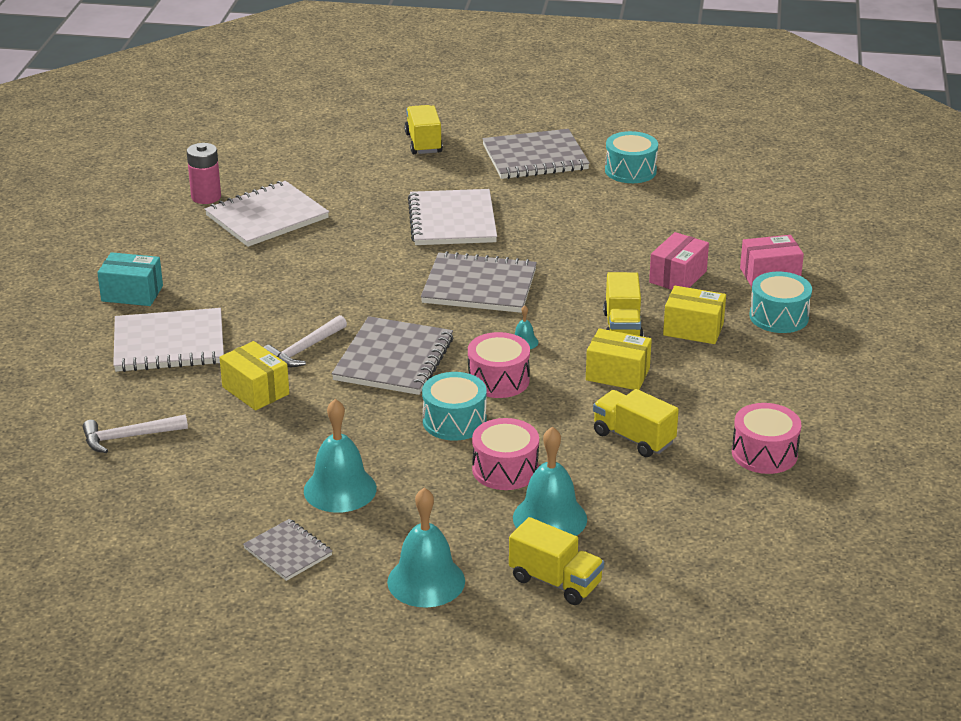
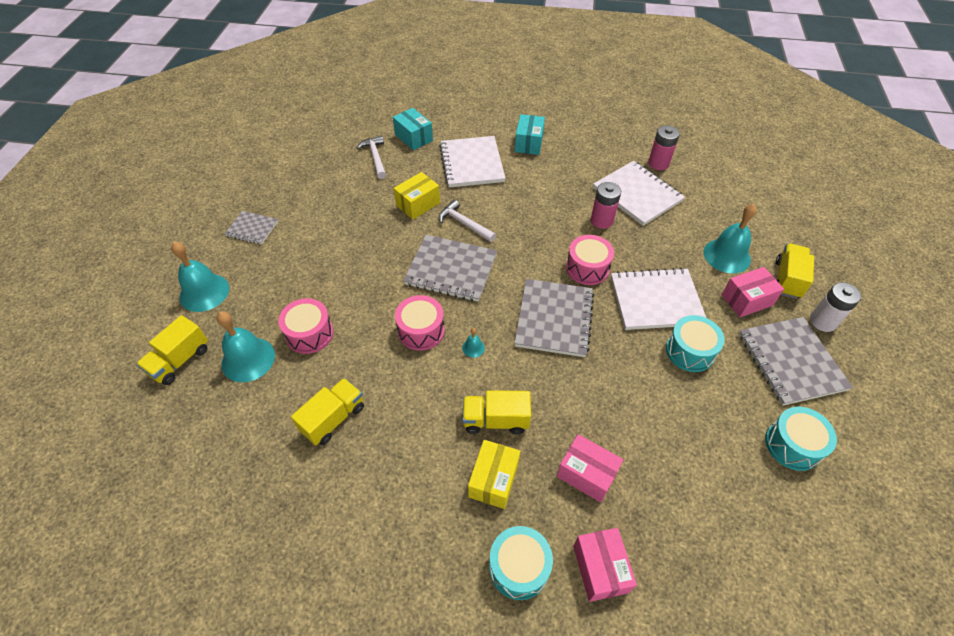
camera: 90 degrees right, 20 degrees up
(85, 400) = (413, 138): none -> turquoise box
(288, 552) = (252, 229): grey notebook -> grey notebook turned 60 degrees clockwise
(313, 245) = (601, 221): none -> pink battery
(340, 489) = (306, 248): turquoise bell -> turquoise bell (727, 255)
(423, 143) = (787, 279): yellow truck -> yellow truck turned 60 degrees counterclockwise
(453, 169) = (746, 300): none -> pink box
(454, 421) = (371, 305): turquoise drum -> turquoise drum (690, 351)
(483, 134) = (823, 321): none -> white battery
(617, 374) = (424, 412): yellow box -> none
(764, 453) = (294, 522): pink drum -> pink drum (587, 268)

